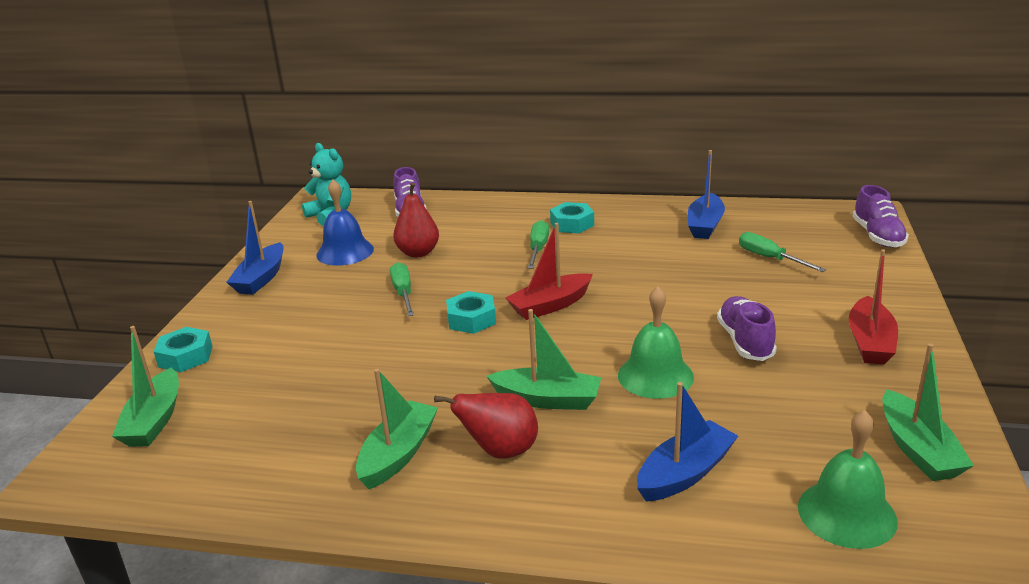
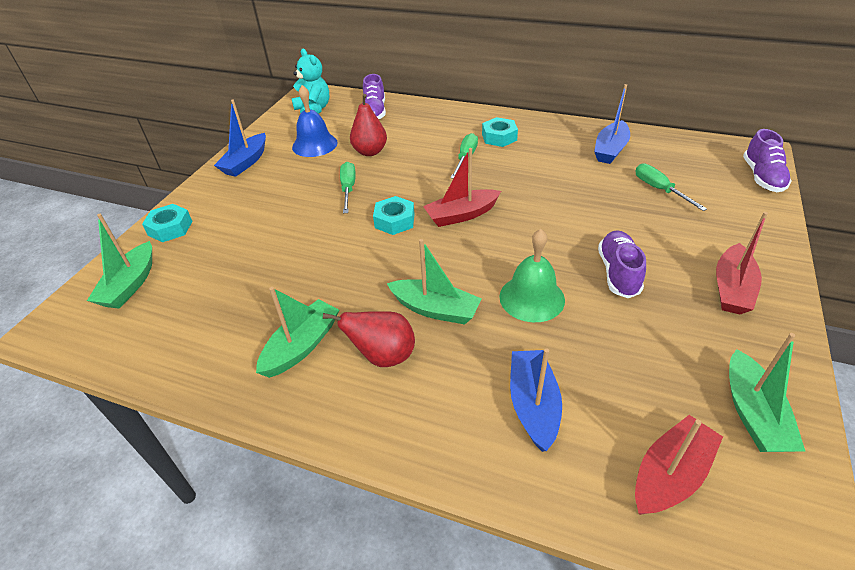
camera: 10 degrees right, 15 degrees up
(685, 473) = (533, 405): blue boat -> blue boat turned 60 degrees counterclockwise
(846, 513) = (670, 474): green bell -> red boat

